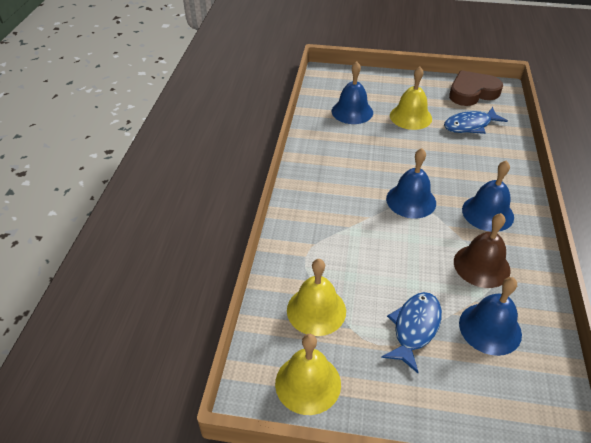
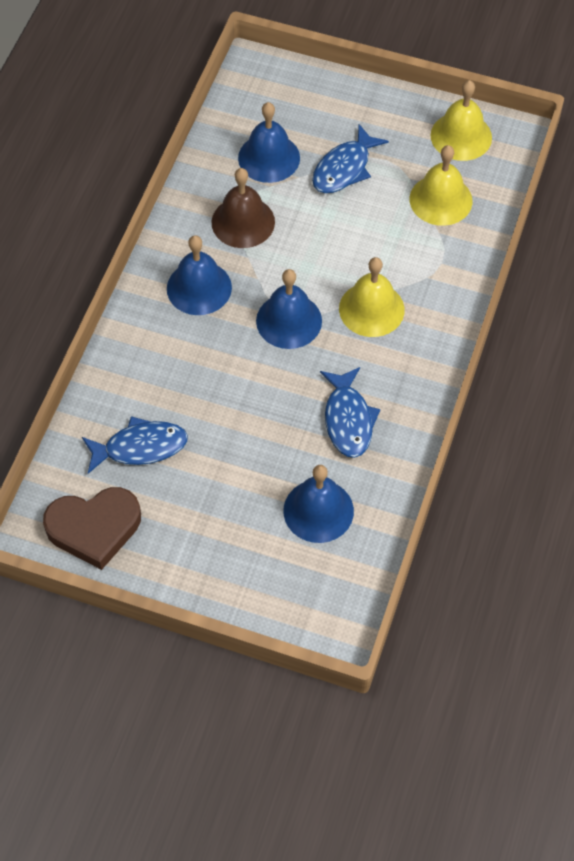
camera: 170 degrees left, 15 degrees up
(348, 152) = (348, 420): none -> blue fish
(410, 117) = (226, 482): yellow bell -> yellow bell (371, 309)

